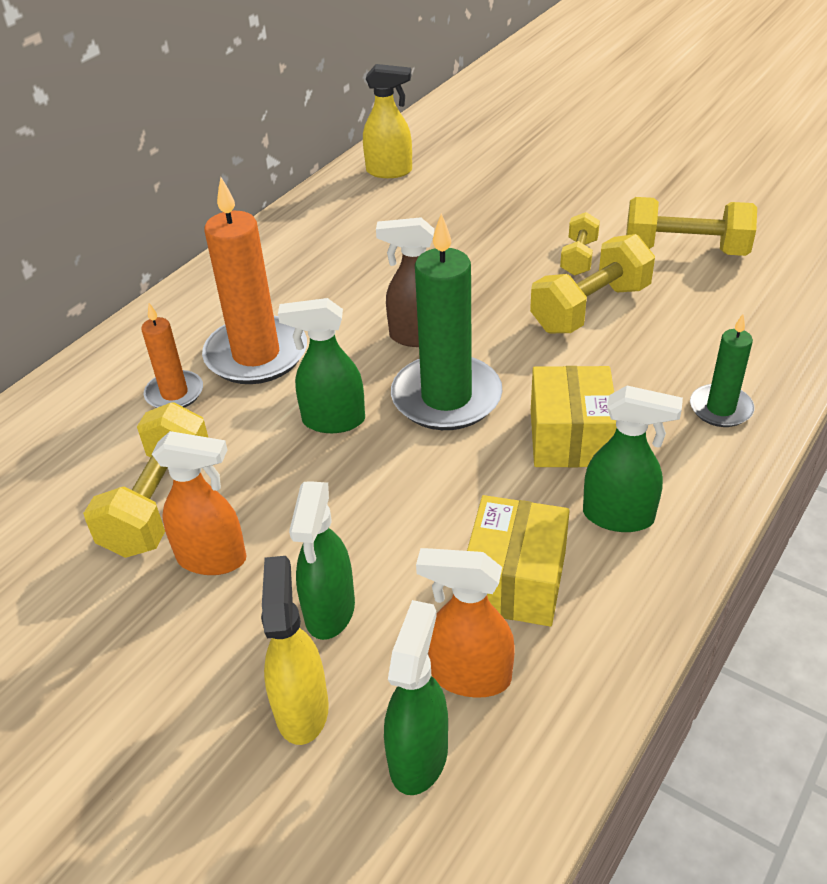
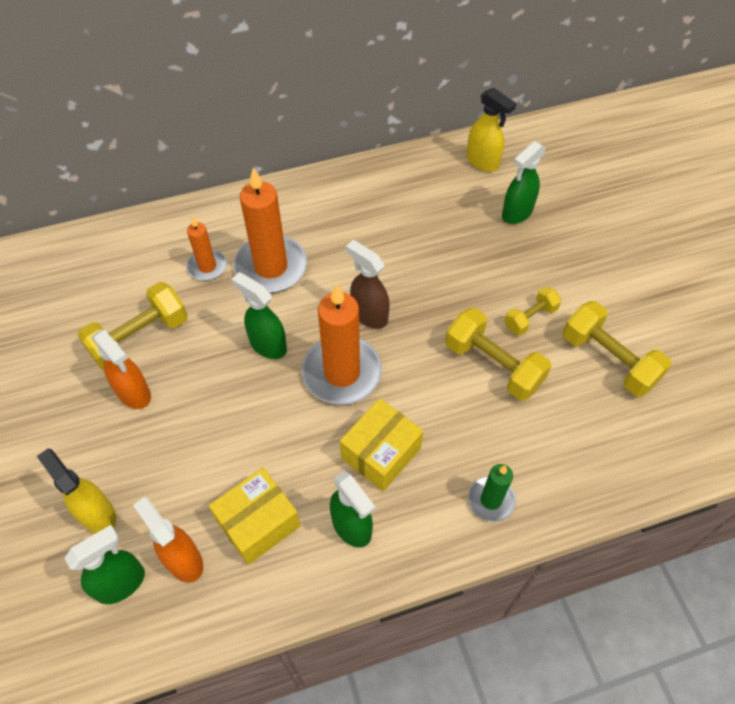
camera: 35 degrees right, 15 degrees up
(302, 708) = (97, 514): yellow spray bottle -> yellow spray bottle turned 75 degrees counterclockwise
(329, 611) = (157, 468): green spray bottle -> green spray bottle (516, 213)
(446, 397) = (342, 373): green candle -> orange candle
(590, 308) = (493, 365): yellow dumbbell -> yellow dumbbell turned 45 degrees clockwise

